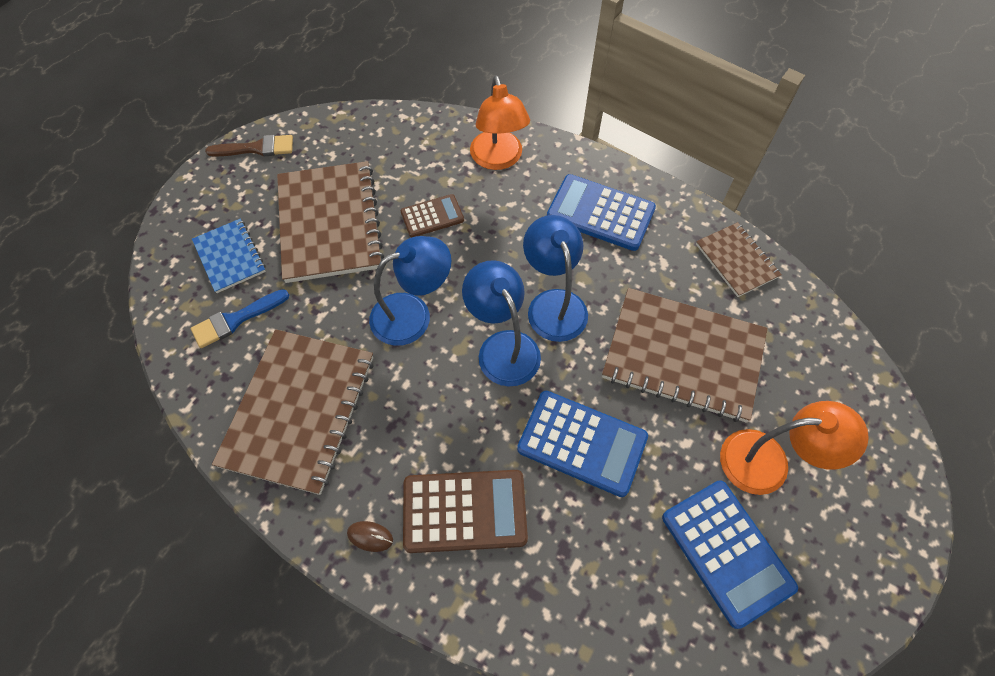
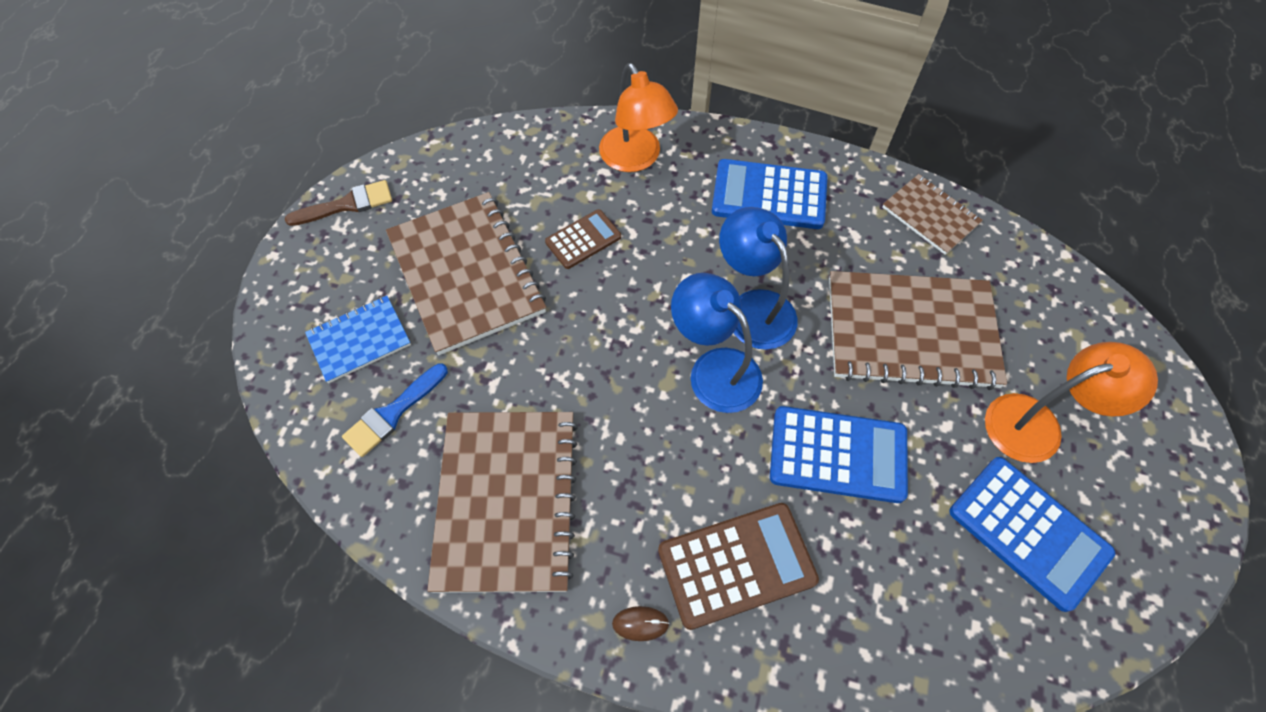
camera: 15 degrees left, 0 degrees up
(230, 257) = (359, 340): blue notebook -> blue notebook turned 75 degrees counterclockwise
(413, 314) = (600, 356): blue lamp -> none

